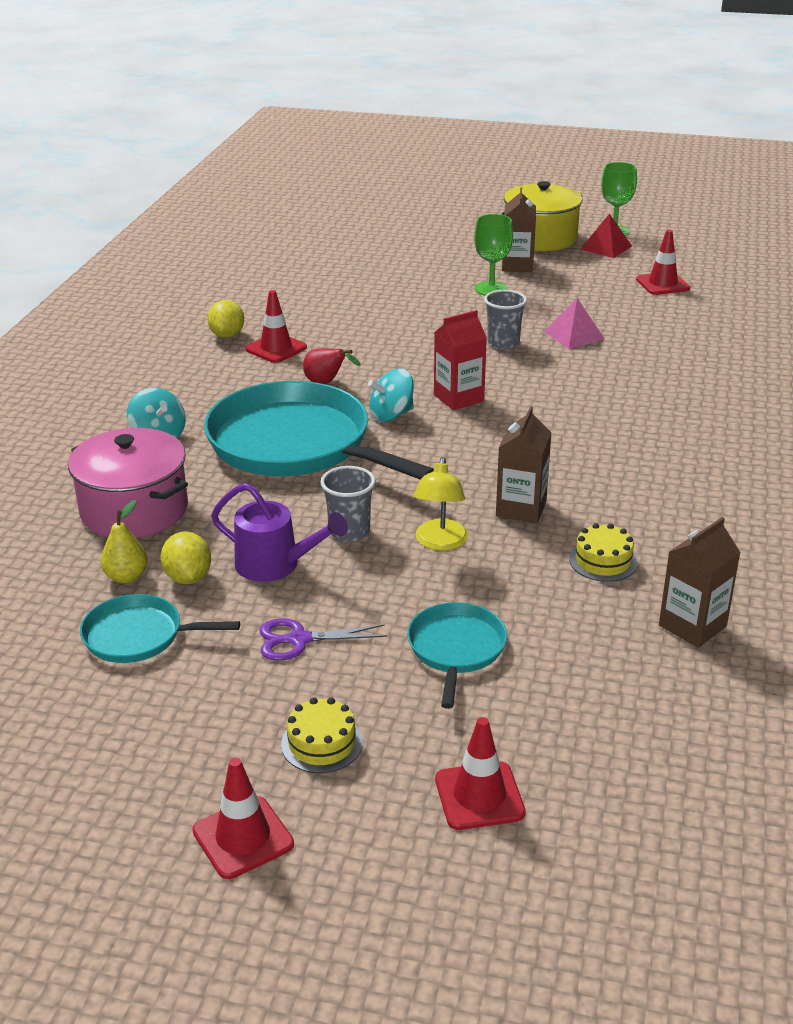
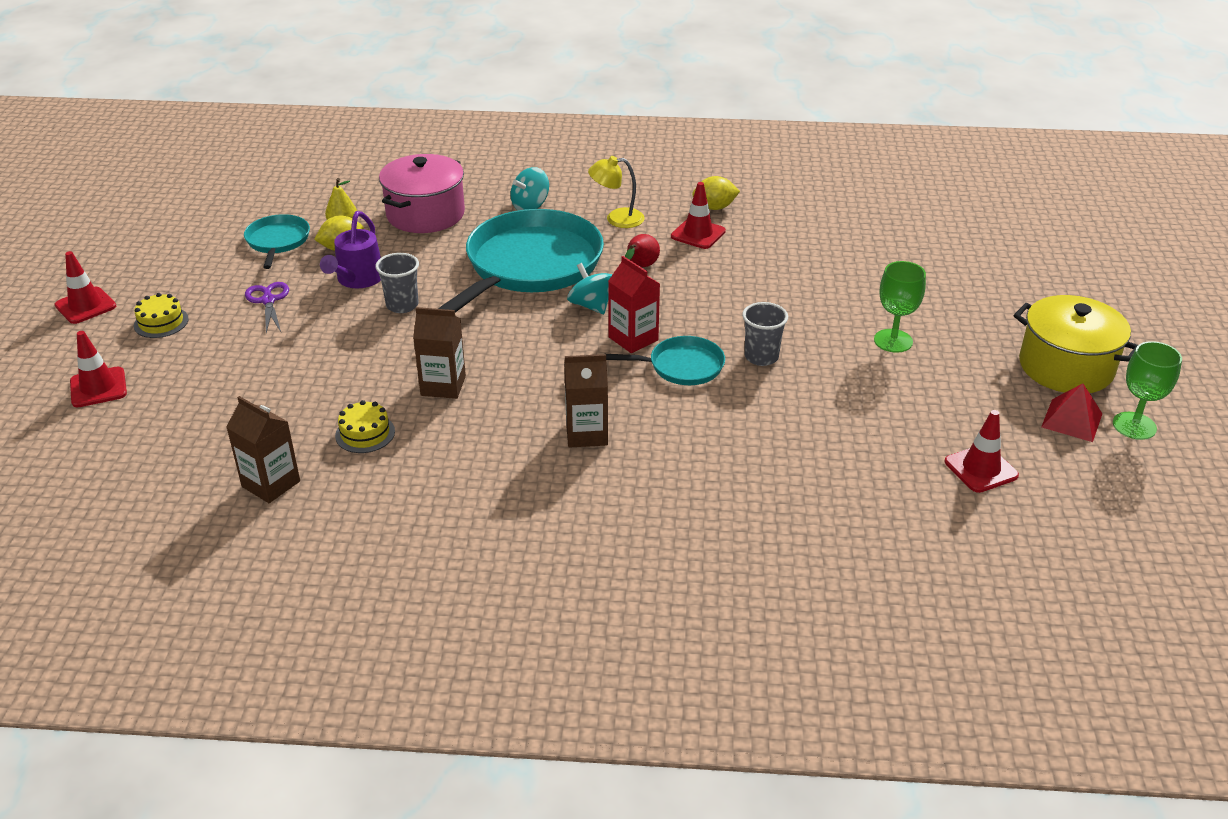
camera: 80 degrees right, 5 degrees up
(440, 542) = (389, 348): yellow lamp -> yellow lamp (617, 219)
(456, 649) = (251, 367): turquoise pan -> turquoise pan (682, 366)
(517, 265) = (969, 354): brown carton -> brown carton (586, 434)
(574, 335) = (800, 403): pink pyramid -> none

